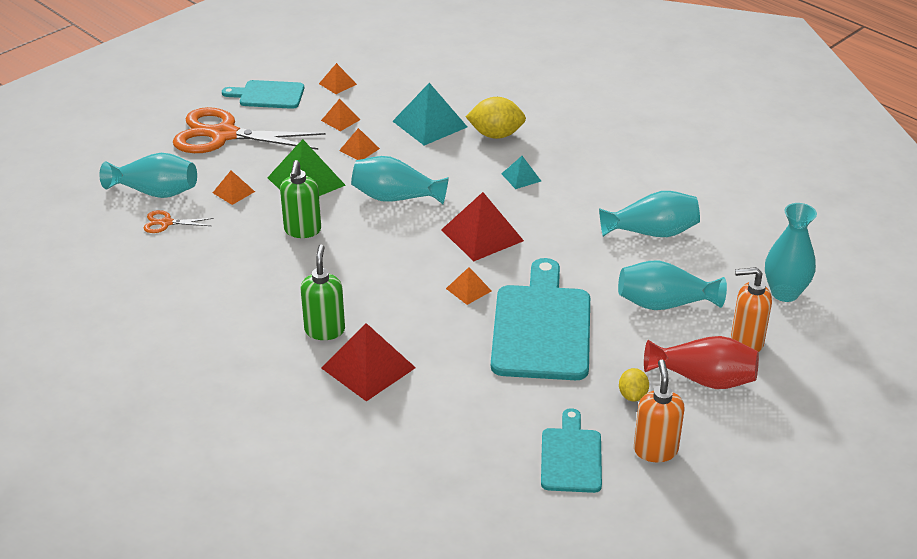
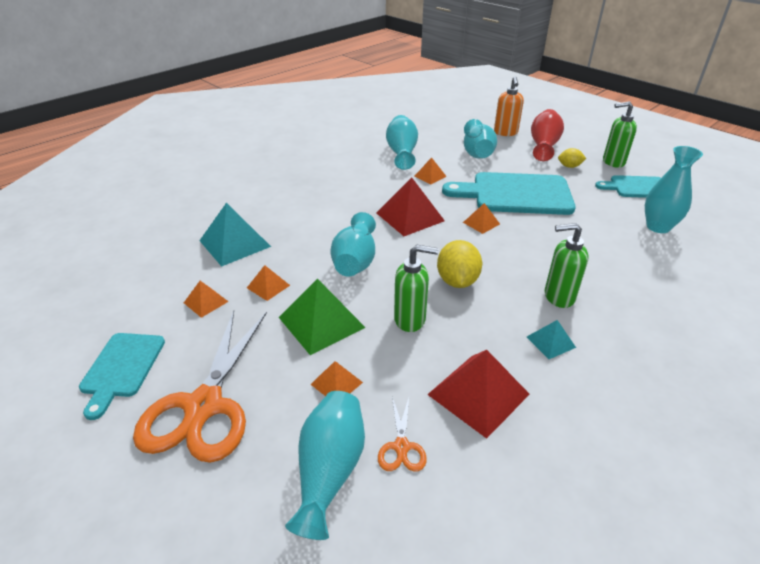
camera: 90 degrees left, 0 degrees up
(337, 84) = (126, 307): orange pyramid -> orange pyramid (430, 176)
(368, 368) = (595, 270): red pyramid -> red pyramid (478, 394)
(496, 135) = (264, 209): yellow lemon -> yellow lemon (457, 281)
(521, 177) = (330, 198): turquoise pyramid -> turquoise pyramid (550, 342)
(655, 450) = (613, 162): orange soap dispenser -> green soap dispenser
(784, 293) = (457, 120): turquoise vase -> turquoise vase (658, 227)

